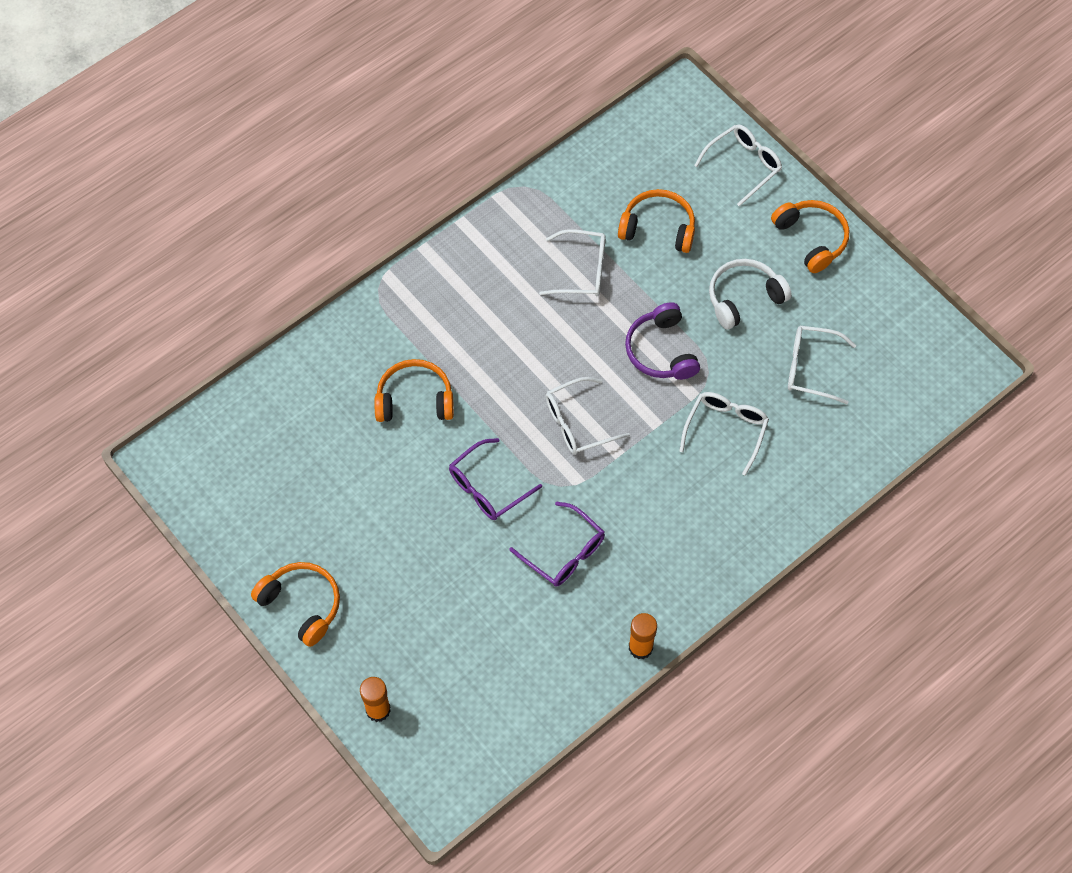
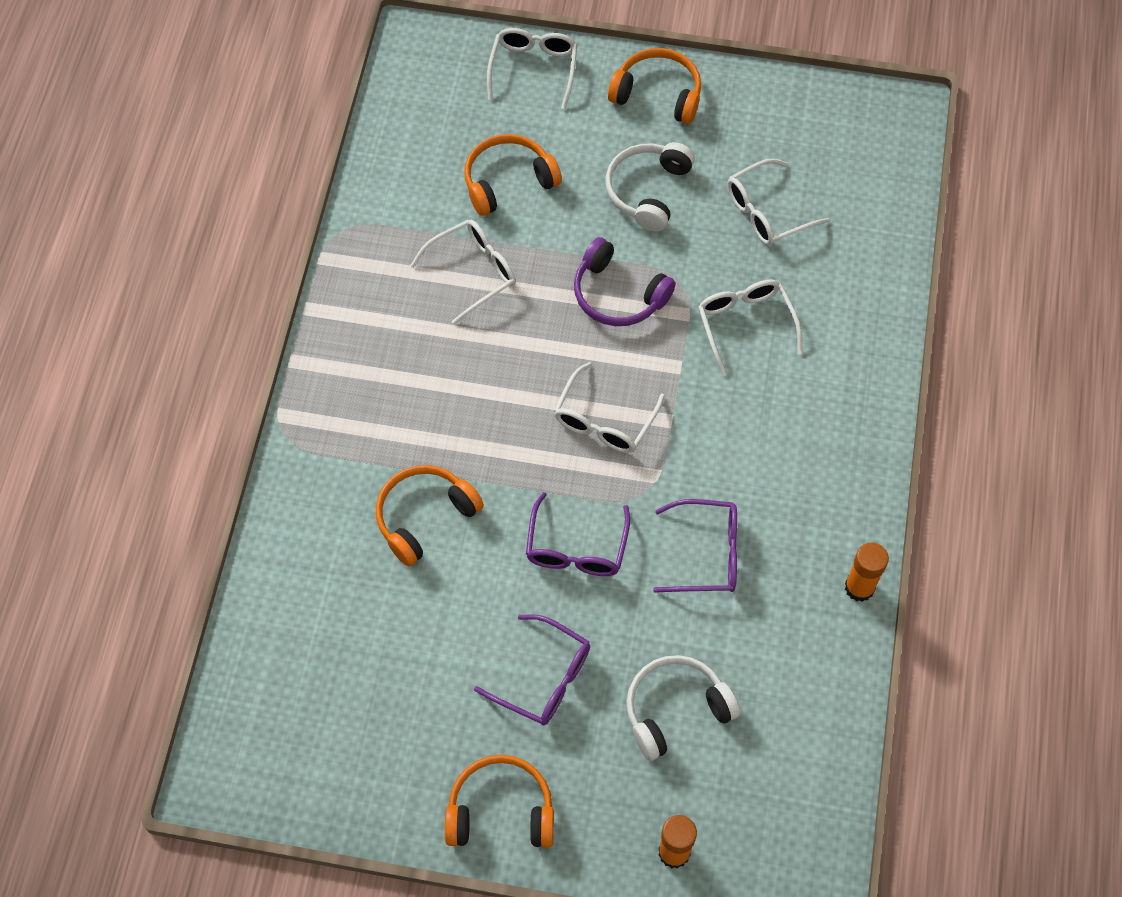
camera: 40 degrees left, 0 degrees up
(397, 549) = (544, 678): none -> purple glasses
(457, 629) = (675, 709): none -> white headphones

